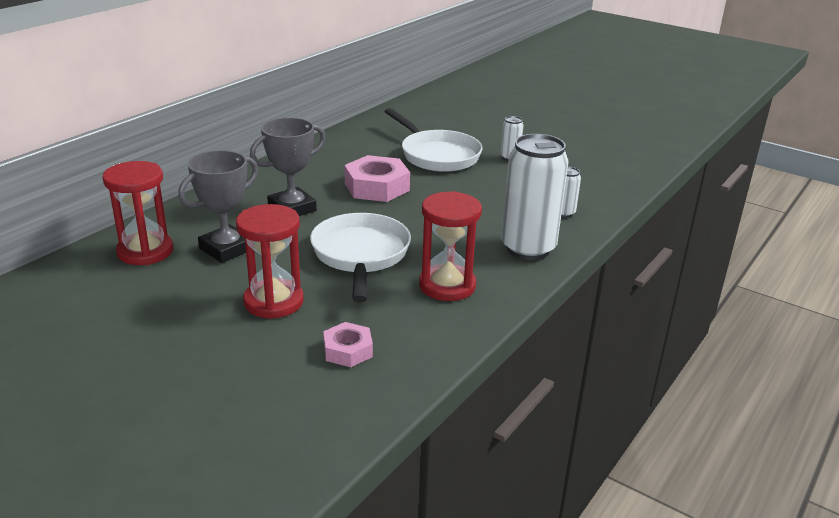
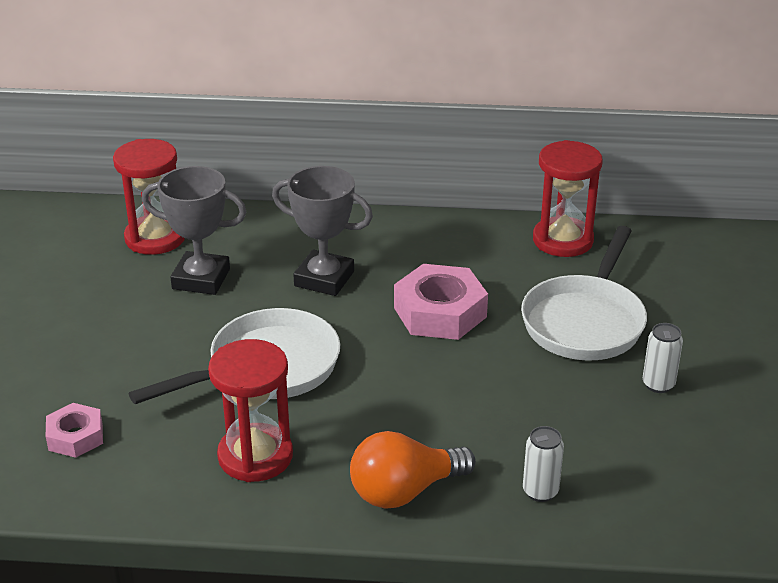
camera: 60 degrees right, 5 degrees up
(274, 302) = (127, 352): red hourglass -> red hourglass (562, 240)
(528, 249) = (404, 491): white can -> orange light bulb

